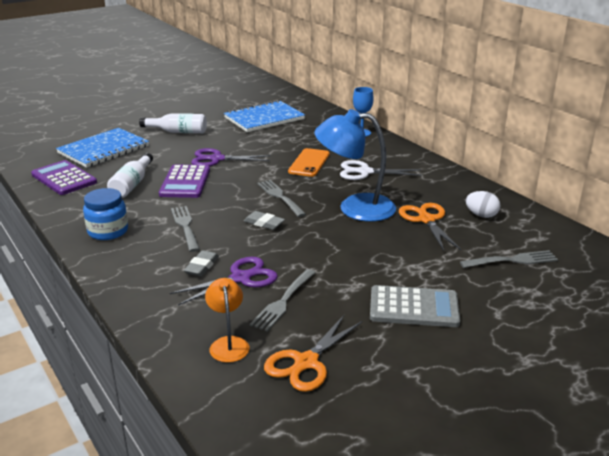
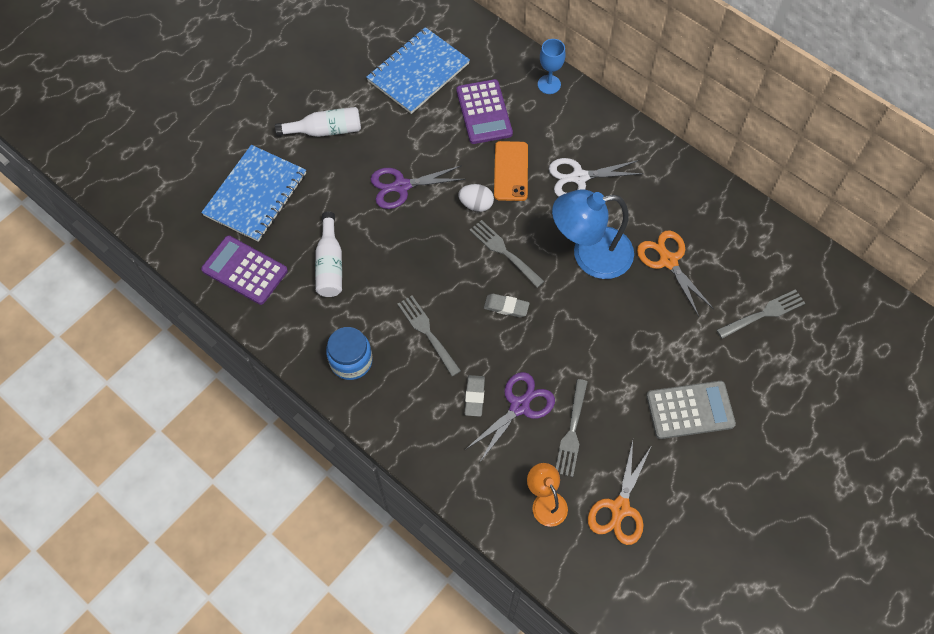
camera: 15 degrees left, 35 degrees up
(185, 182) = (388, 246): purple calculator -> purple calculator (484, 112)
(481, 215) = (721, 239): white egg -> white egg (476, 204)

